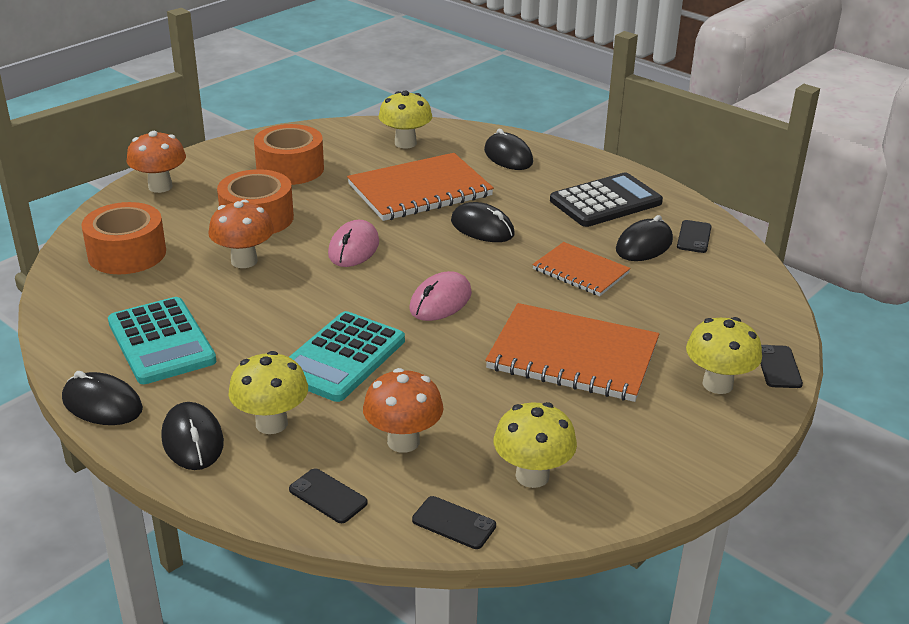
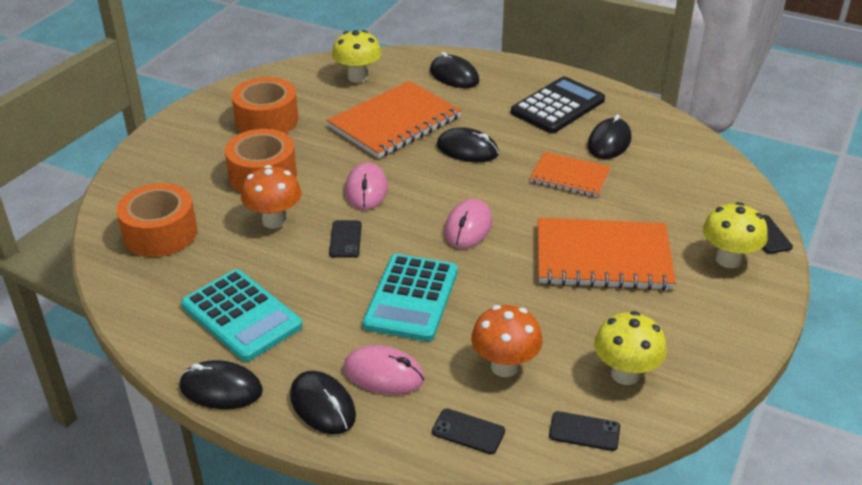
camera: 15 degrees left, 5 degrees up
(160, 187) = (154, 159): orange mushroom -> none
(271, 423) = (383, 374): yellow mushroom -> pink mouse
(694, 237) = (645, 127): black phone -> black phone (345, 239)

